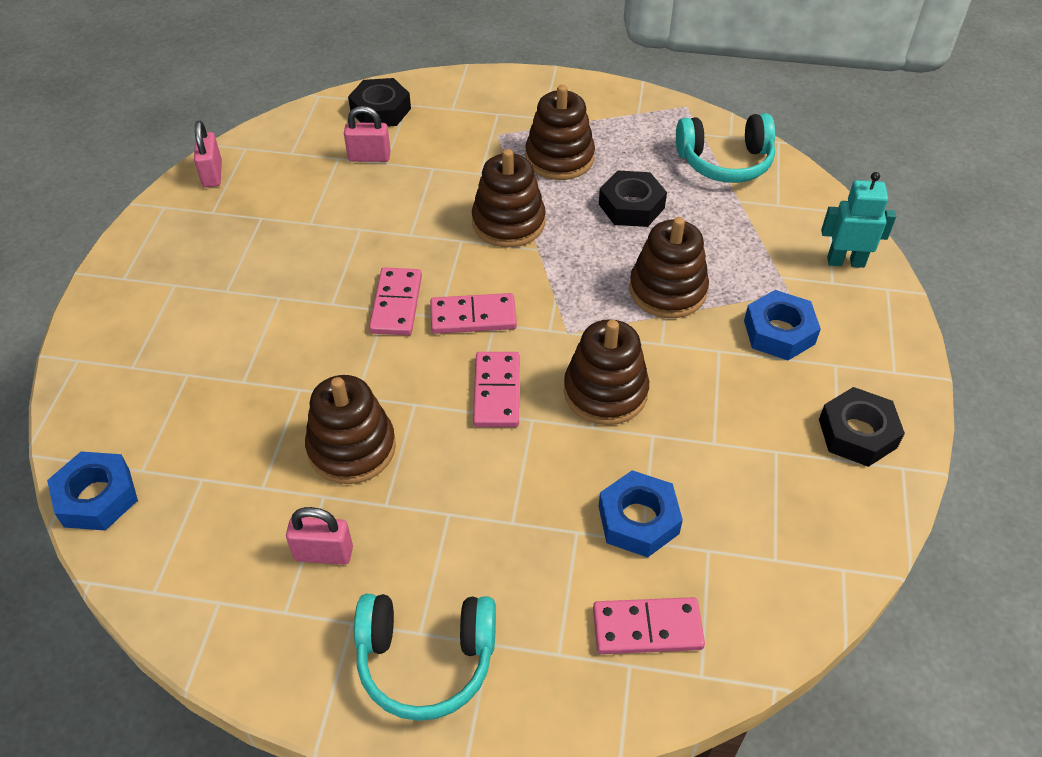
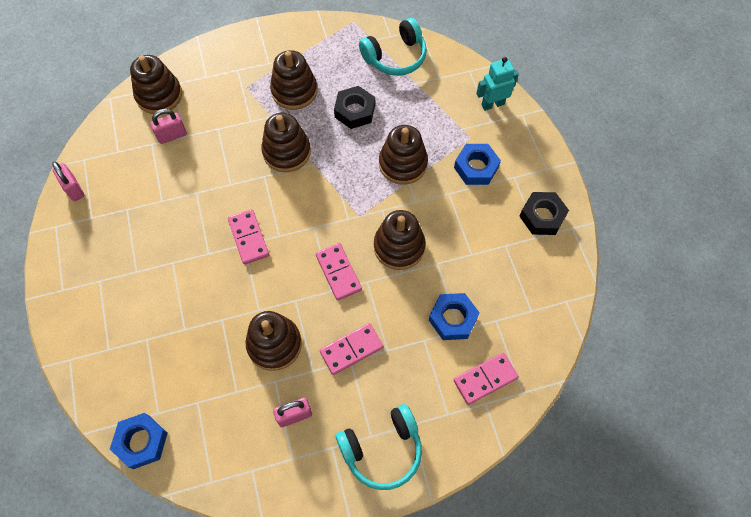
camera: 25 degrees left, 15 degrees up
(380, 110) = (159, 95): black nut -> brown stacking toy
(473, 317) = (299, 228): pink domino -> pink domino (351, 350)

